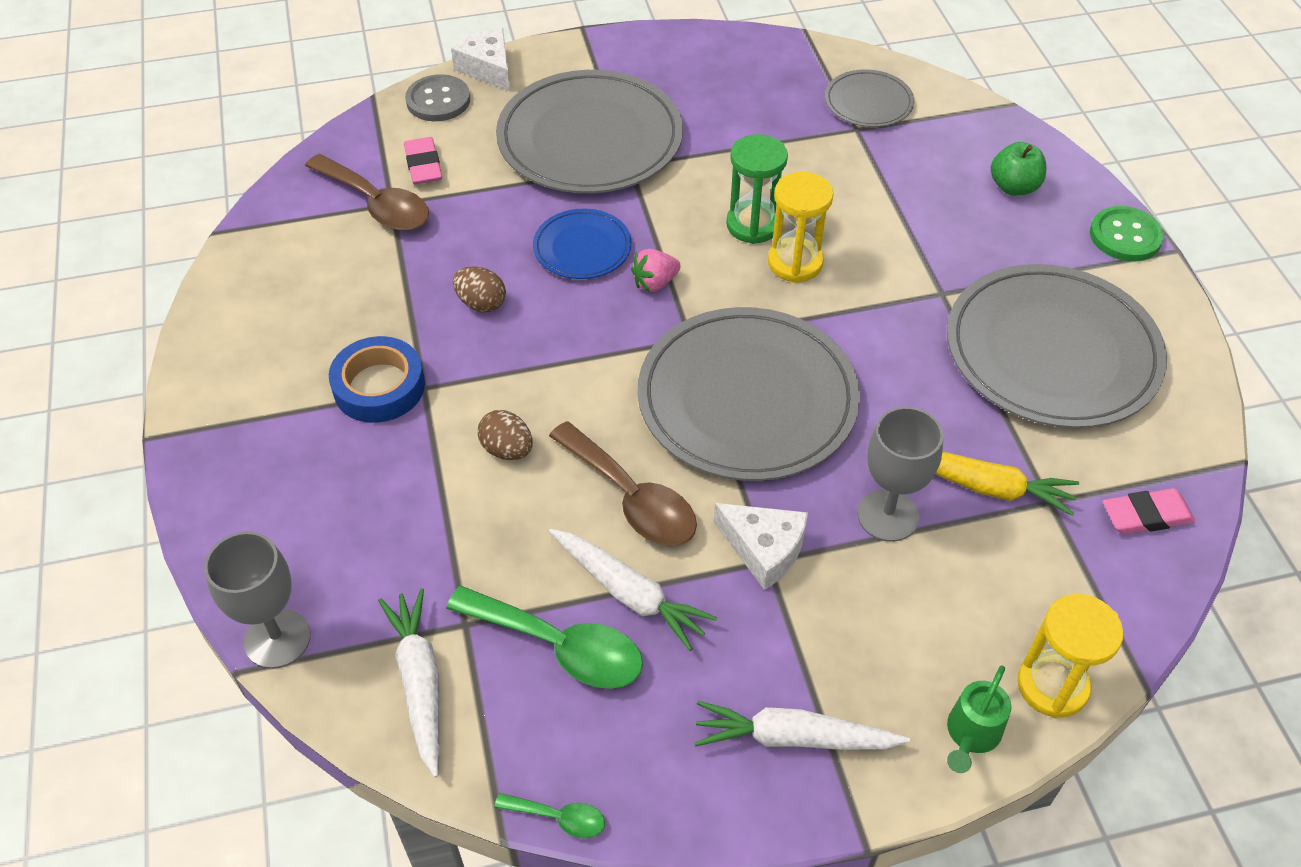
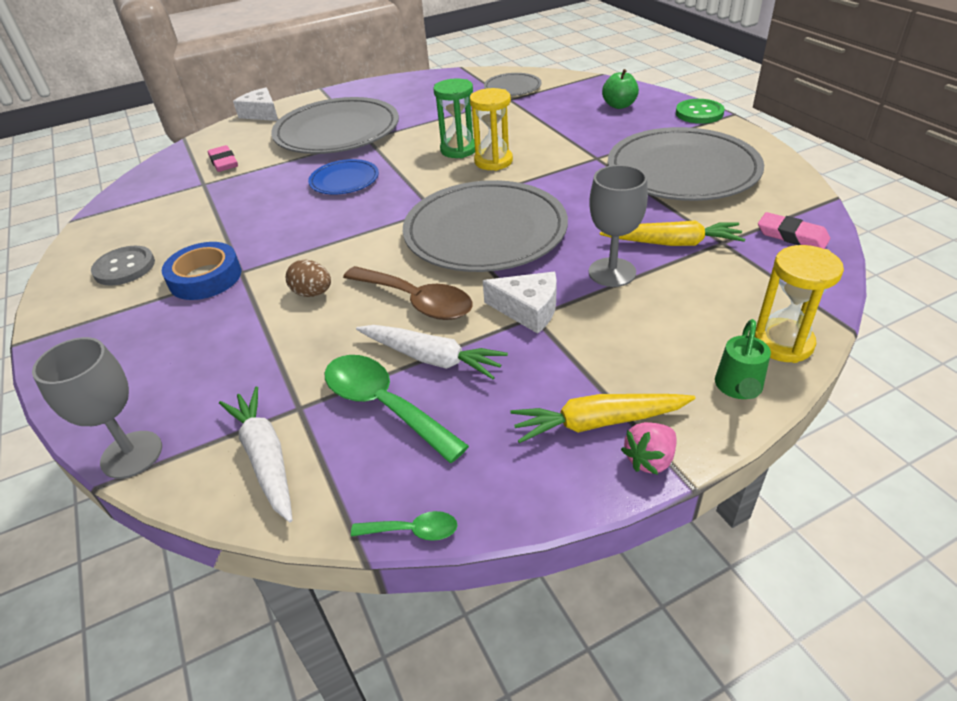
camera: 10 degrees left, 10 degrees down
(377, 204) = (192, 186): brown spoon -> none
(438, 100) = (230, 132): grey button -> grey button (124, 267)
(481, 303) = (277, 220): brown egg -> none
(560, 646) = (383, 405): green spoon -> green spoon turned 150 degrees counterclockwise
(655, 283) = (400, 187): pink strawberry -> pink strawberry (649, 460)
(794, 738) = (598, 422): white carrot -> yellow carrot
(1146, 515) = (792, 236): pink eraser -> pink eraser turned 60 degrees clockwise

